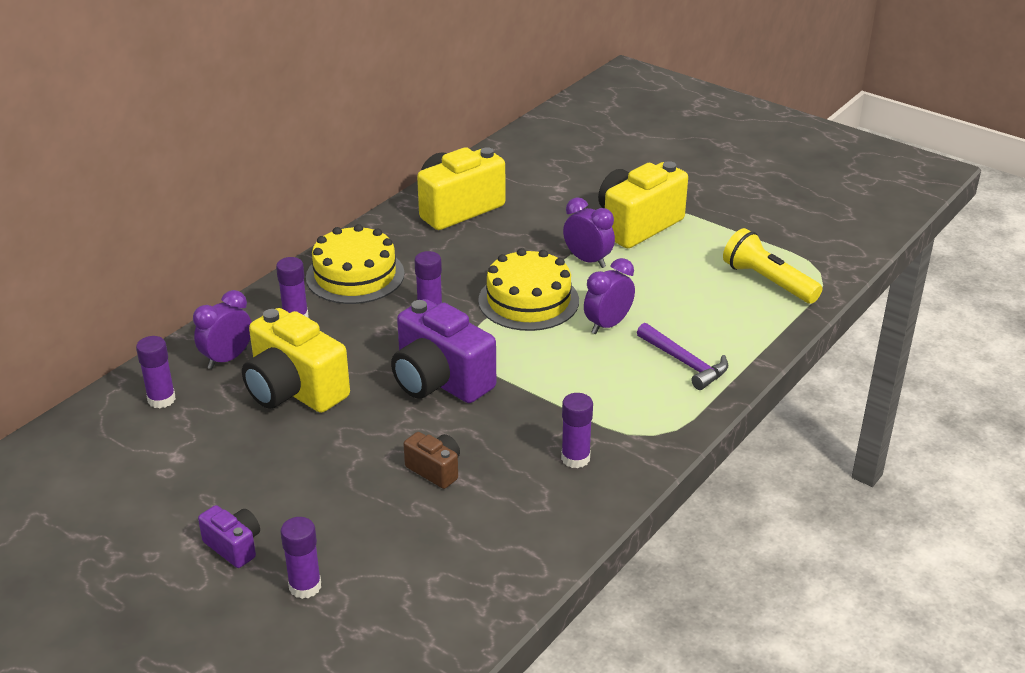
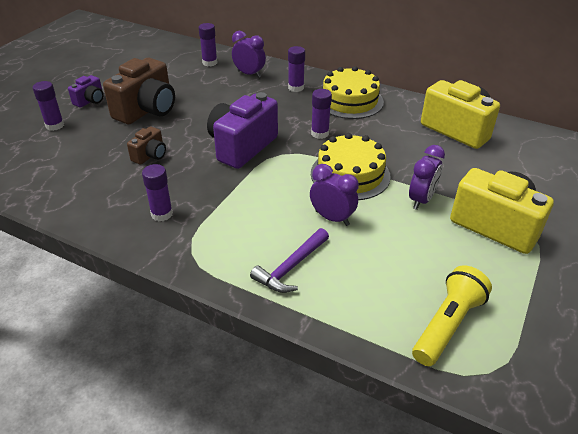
camera: 80 degrees right, 5 degrees up
(294, 390) = (223, 98): yellow camera -> none
(298, 475) = (147, 110): none -> brown camera

